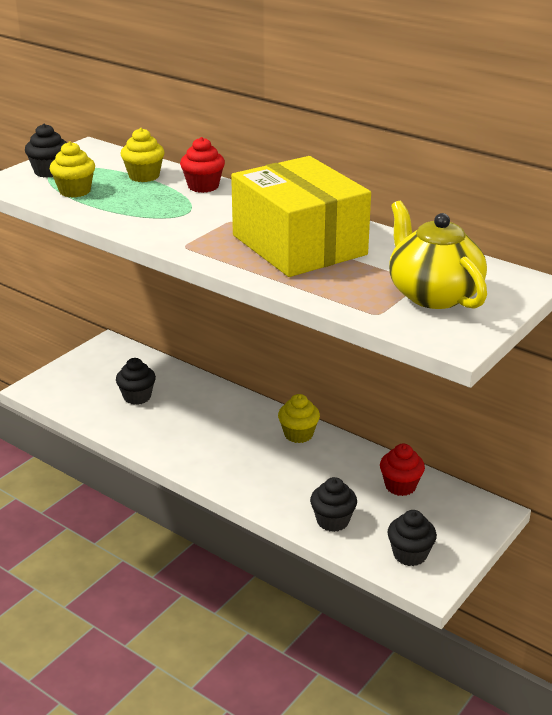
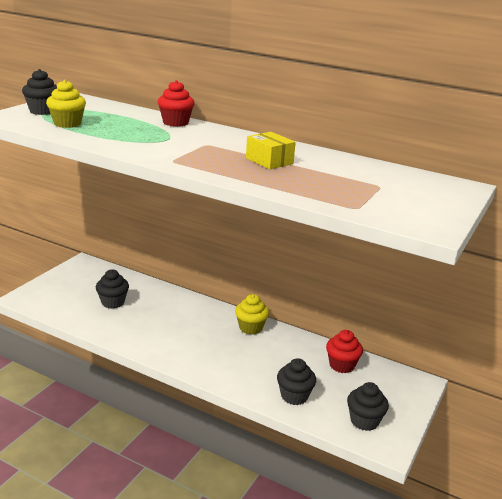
camera: 10 degrees left, 5 degrees down
(144, 176) = (124, 115): yellow cupcake -> none
(299, 245) = (269, 161): yellow box -> yellow box, size x0.41
(433, 294) = (395, 194): yellow teapot -> none

